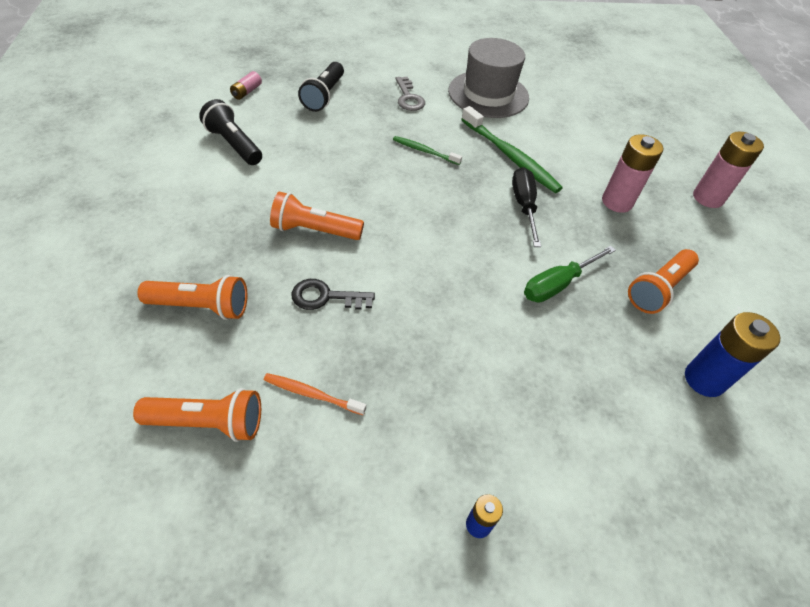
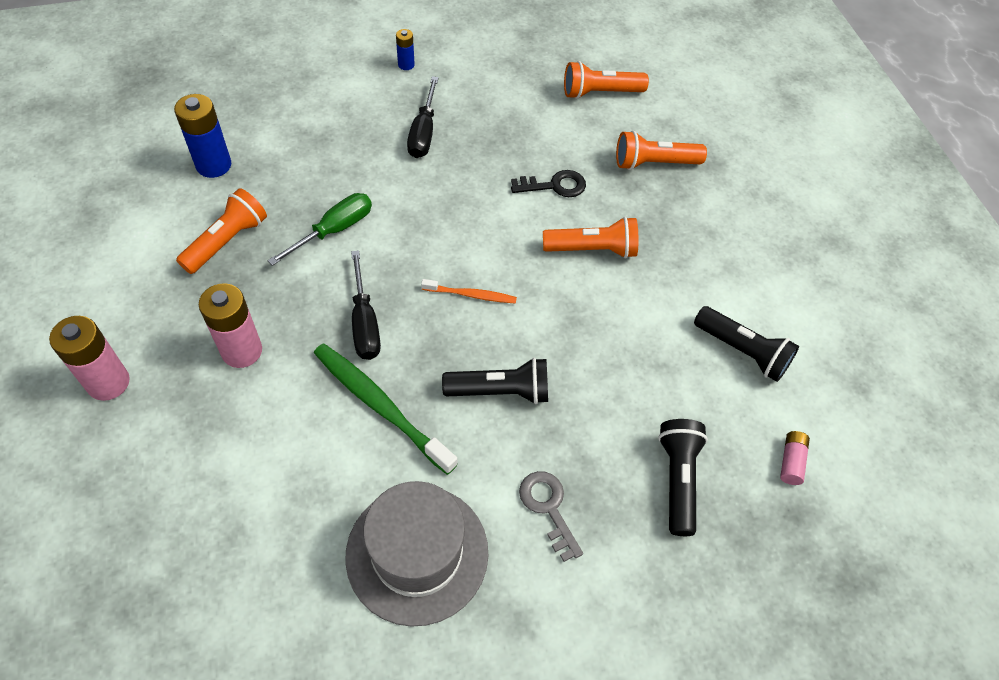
camera: 170 degrees right, 5 degrees up
(312, 394) = (537, 116): orange toothbrush -> orange toothbrush (471, 295)
(424, 151) = (500, 391): green toothbrush -> black flashlight
(461, 389) = (423, 133): none -> black screwdriver

